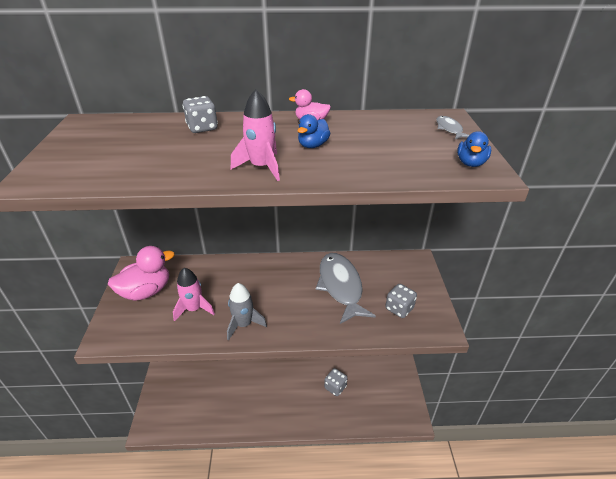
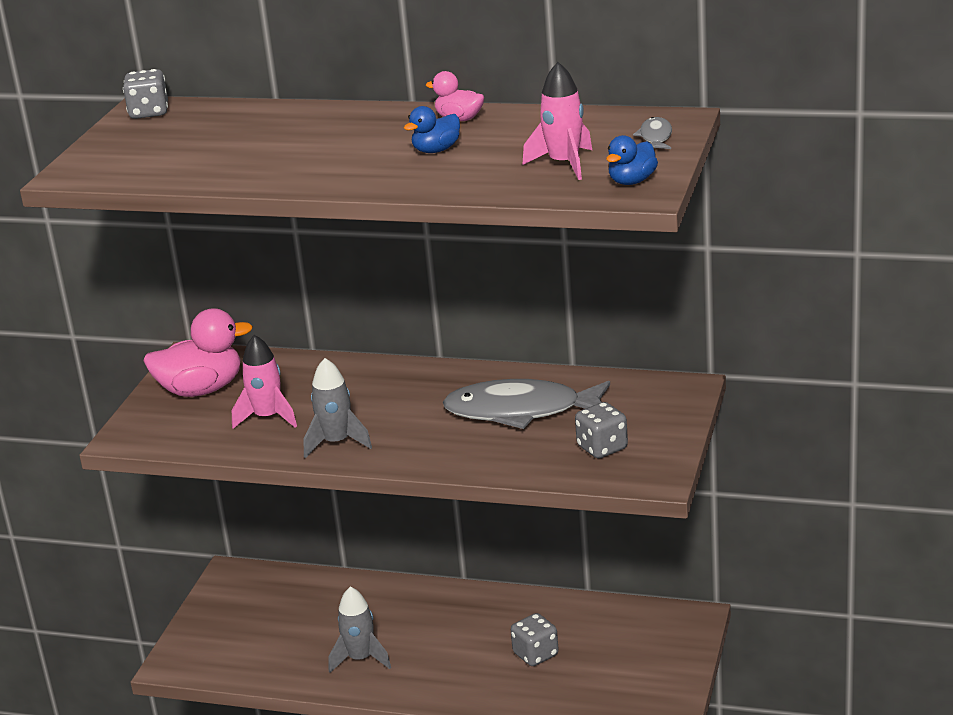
camera: 20 degrees right, 10 degrees down
(202, 128) = (300, 122): grey dice -> grey dice (149, 113)
(249, 406) = (360, 659): none -> grey rocket
(261, 167) = (349, 173): pink rocket -> pink rocket (564, 164)
(340, 286) = (521, 411): grey fish -> grey fish turned 90 degrees counterclockwise

